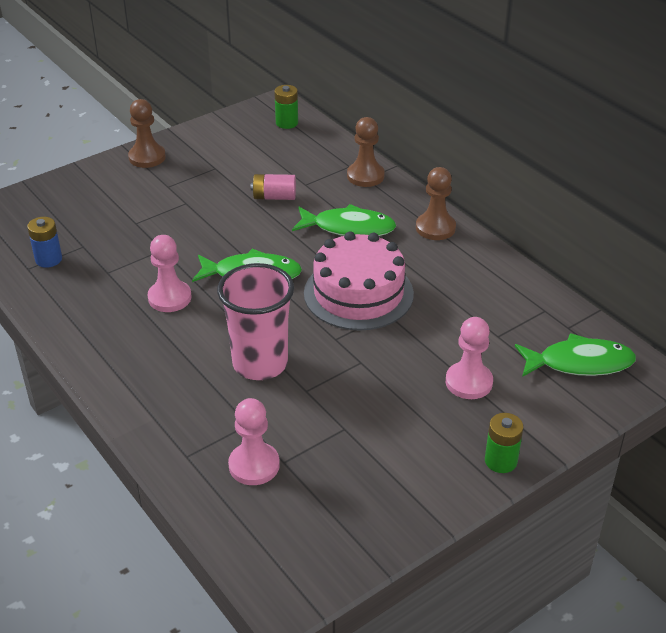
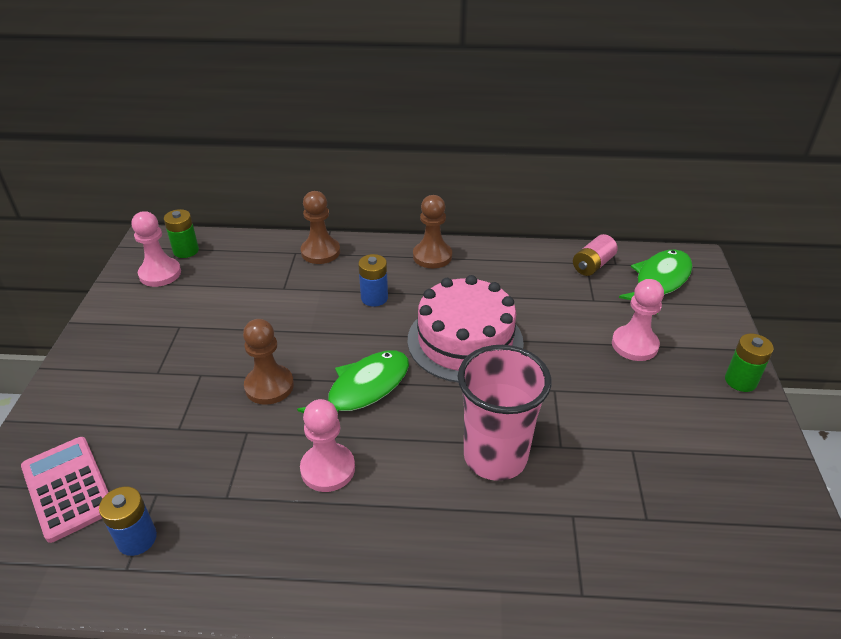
camera: 50 degrees left, 0 degrees up
(54, 214) = (68, 488): none -> pink calculator
(147, 157) = (90, 361): brown pawn -> brown pawn (269, 386)
(254, 465) = (636, 545): pink pawn -> pink pawn (160, 274)
(274, 197) = (274, 315): pink battery -> pink battery (592, 265)
(349, 228) = (374, 298): green fish -> blue battery

